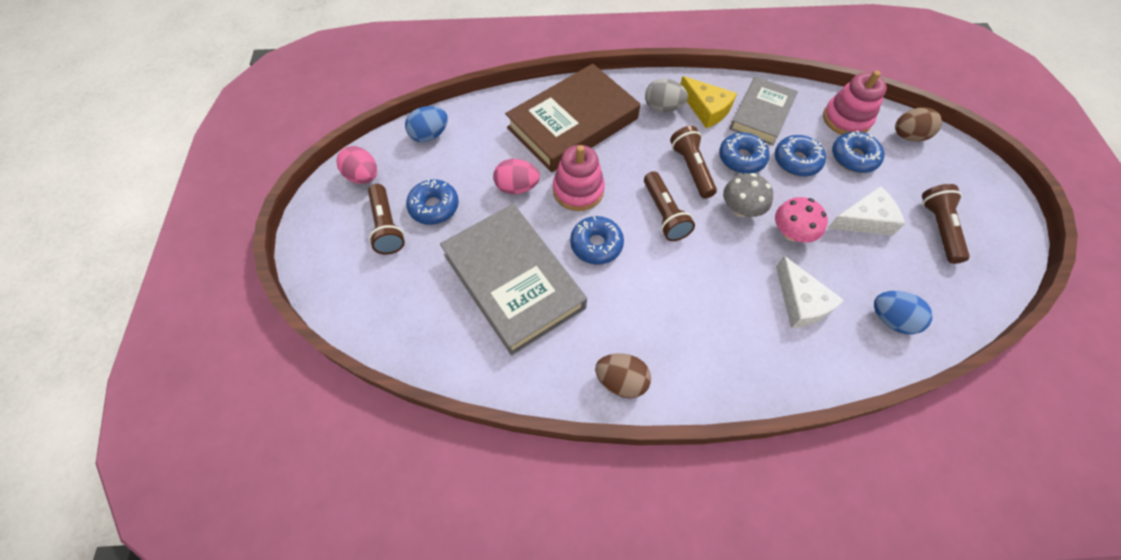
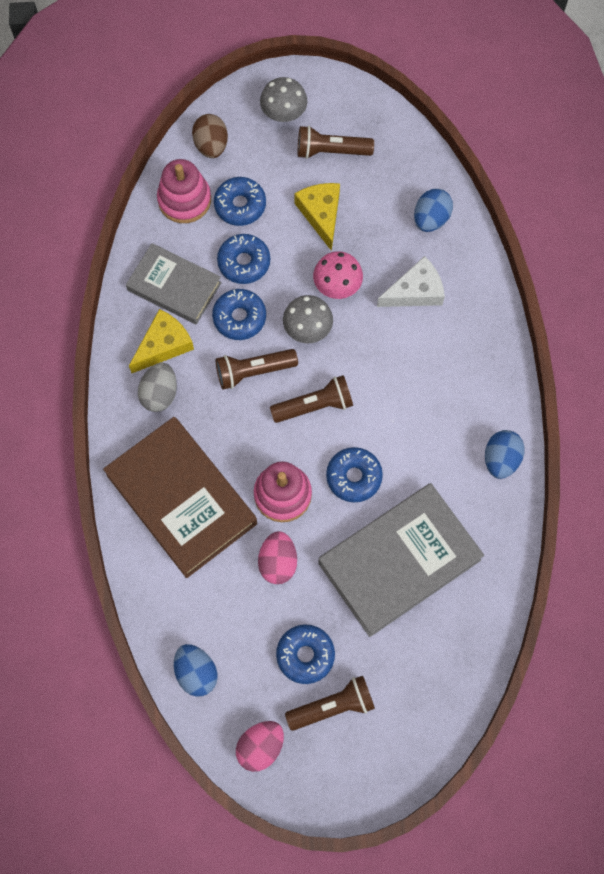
camera: 90 degrees left, 10 degrees up
(621, 381) = (501, 459): brown egg -> blue egg
(864, 220) = (321, 214): white cheese -> yellow cheese
(966, 190) = (284, 112): none -> grey mushroom

